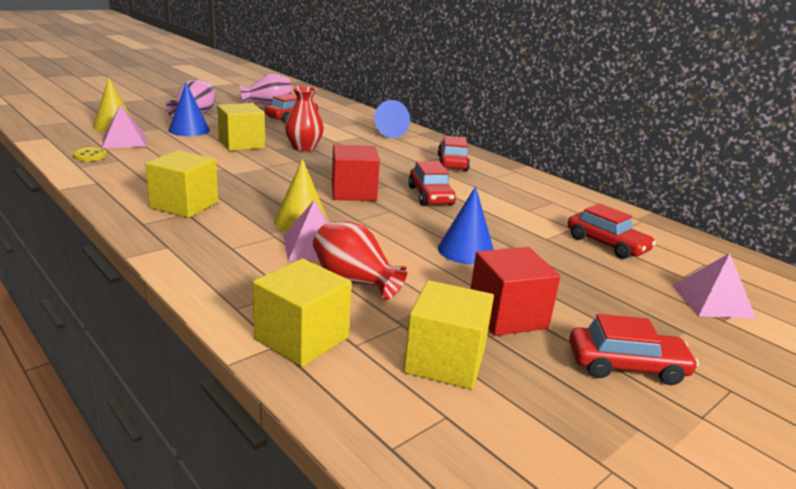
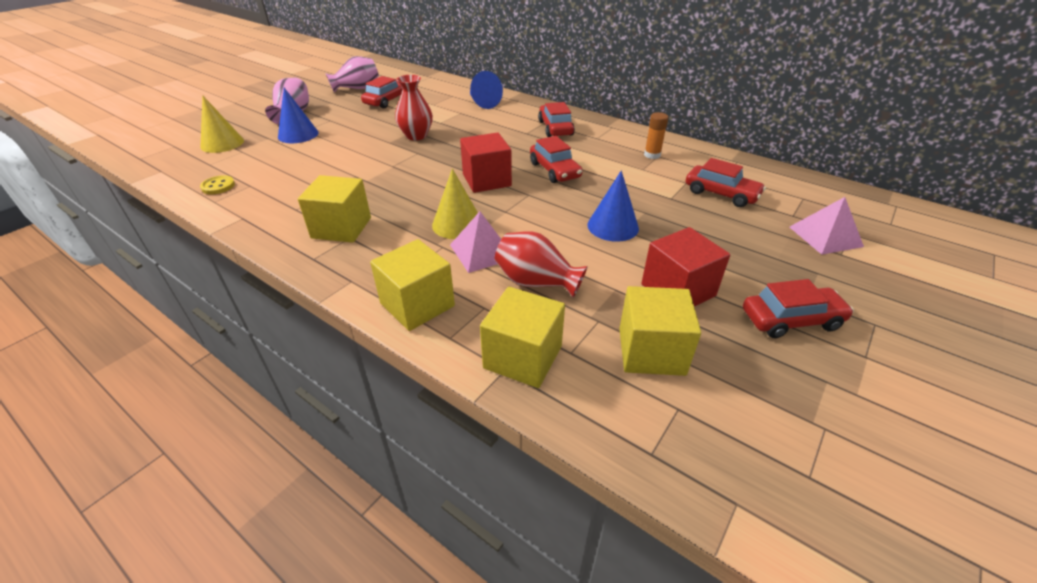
camera: 10 degrees left, 15 degrees up
(124, 141) = (242, 161): pink pyramid -> none
(241, 144) = (357, 142): yellow cube -> yellow cube (417, 304)
(546, 200) = (652, 155): none -> orange glue stick

